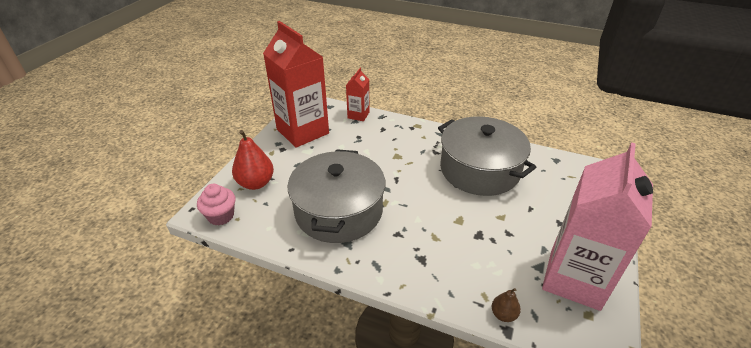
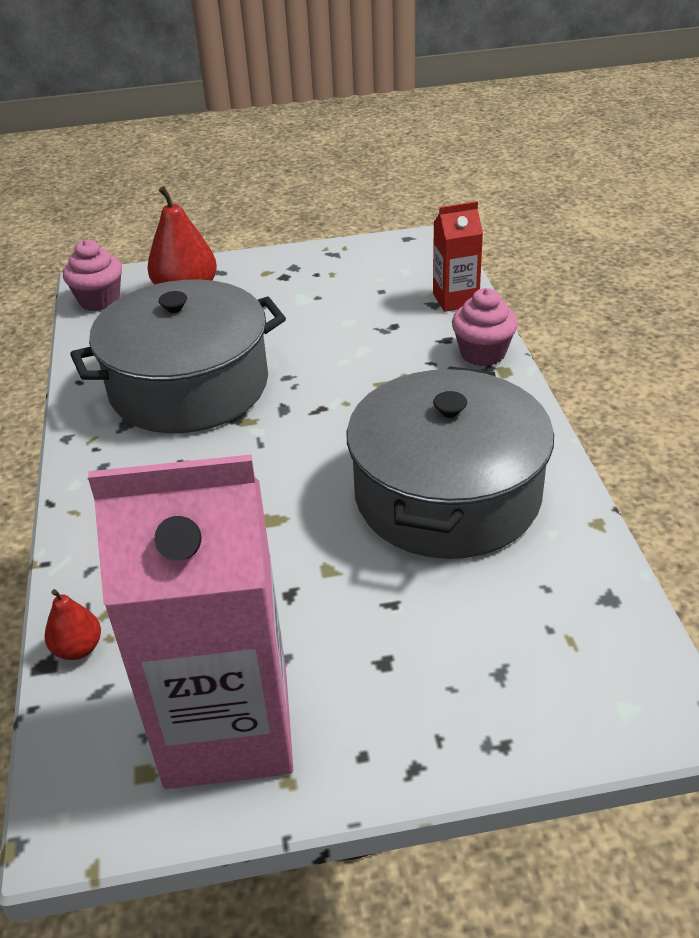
camera: 60 degrees right, 0 degrees up
(302, 131) = (346, 272): red carton -> none
(401, 125) = (483, 353): none -> pink cupcake
(503, 314) = (78, 648): brown pear -> red pear

